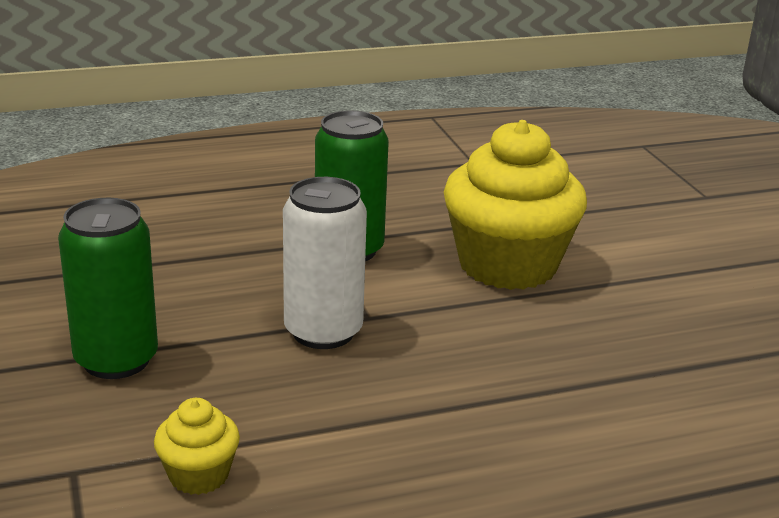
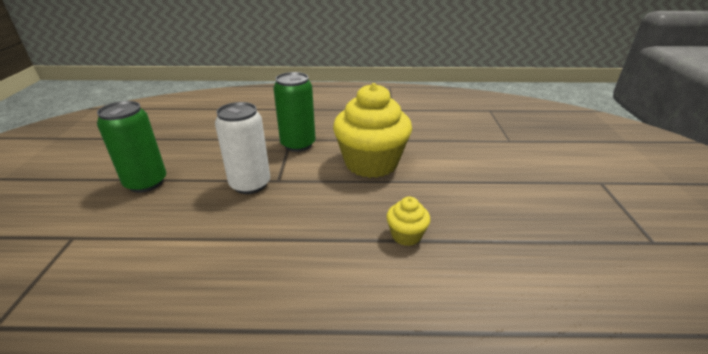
camera: 20 degrees right, 5 degrees up
(199, 475) = (122, 252): yellow cupcake -> yellow cupcake (406, 235)

